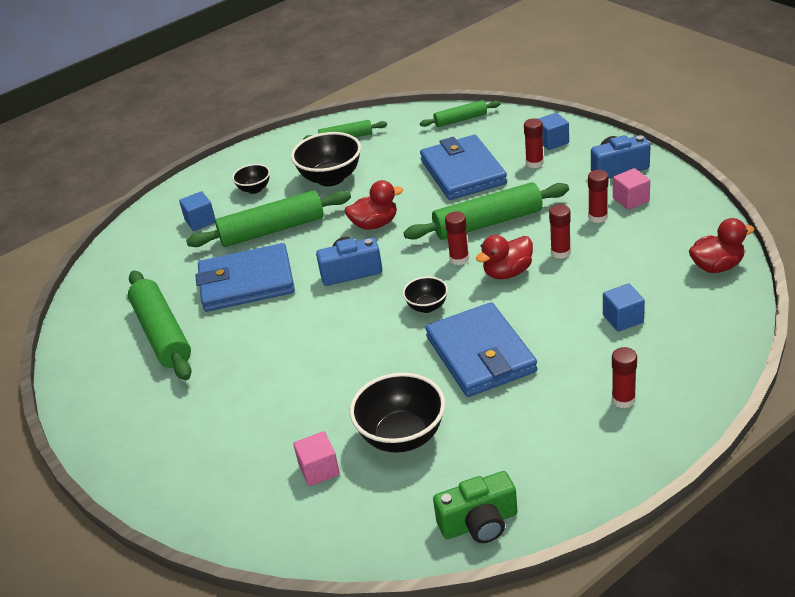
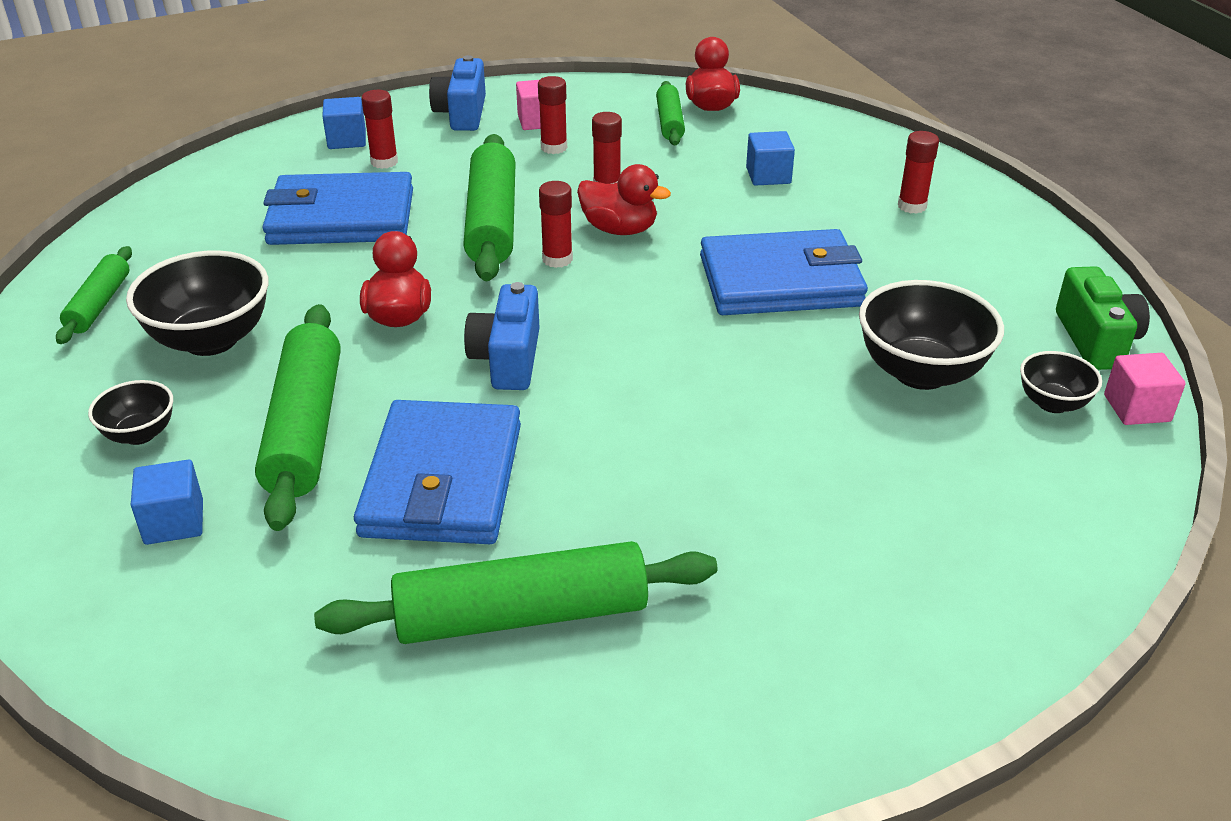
camera: 80 degrees left, 0 degrees up
(319, 470) = (967, 459): pink cube -> pink cube (1137, 408)
(427, 307) = (649, 304): black bowl -> black bowl (1052, 403)
(460, 120) = (193, 193): green rolling pin -> green rolling pin (669, 122)
(507, 272) = (619, 229): red duck -> red duck turned 45 degrees counterclockwise

